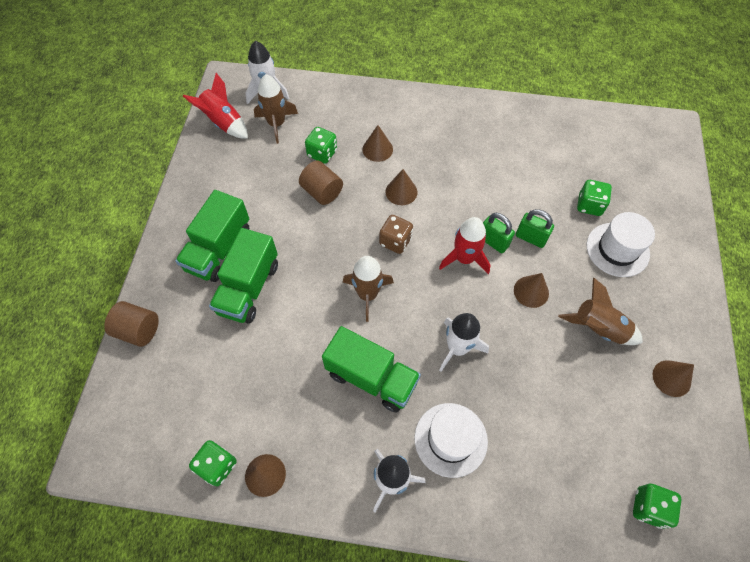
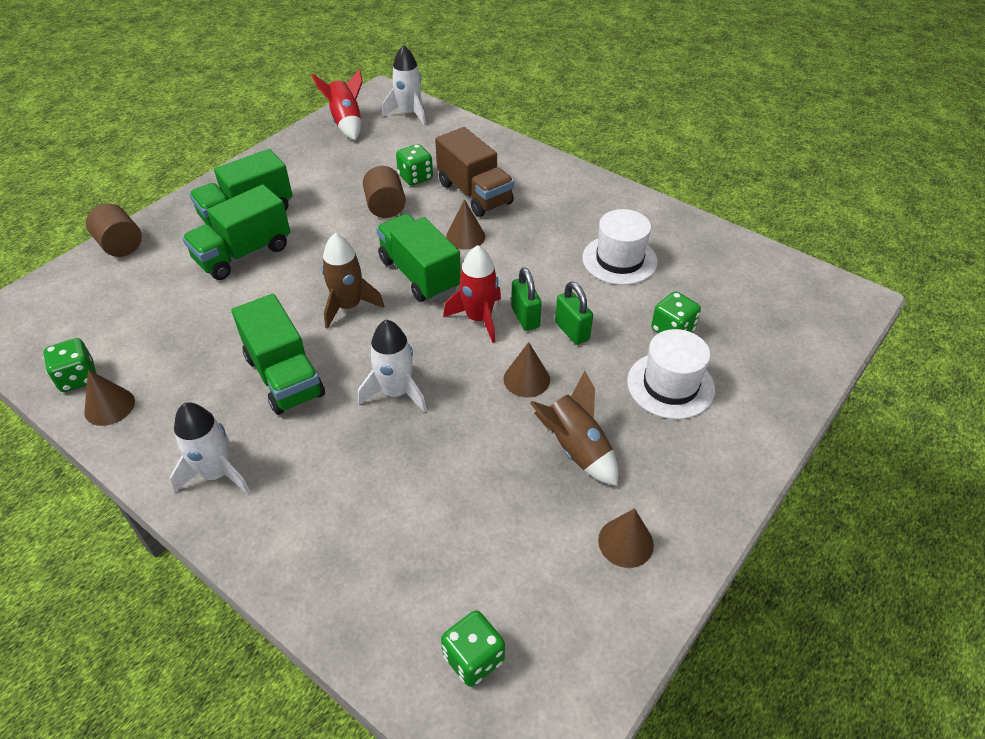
camera: 30 degrees right, 15 degrees down
(276, 124) = (394, 140): brown rocket -> none
(377, 149) = (474, 193): brown cone -> brown truck
(395, 241) = (419, 274): brown dice -> green truck
(450, 439) = (310, 469): white hat -> white hat (619, 260)

